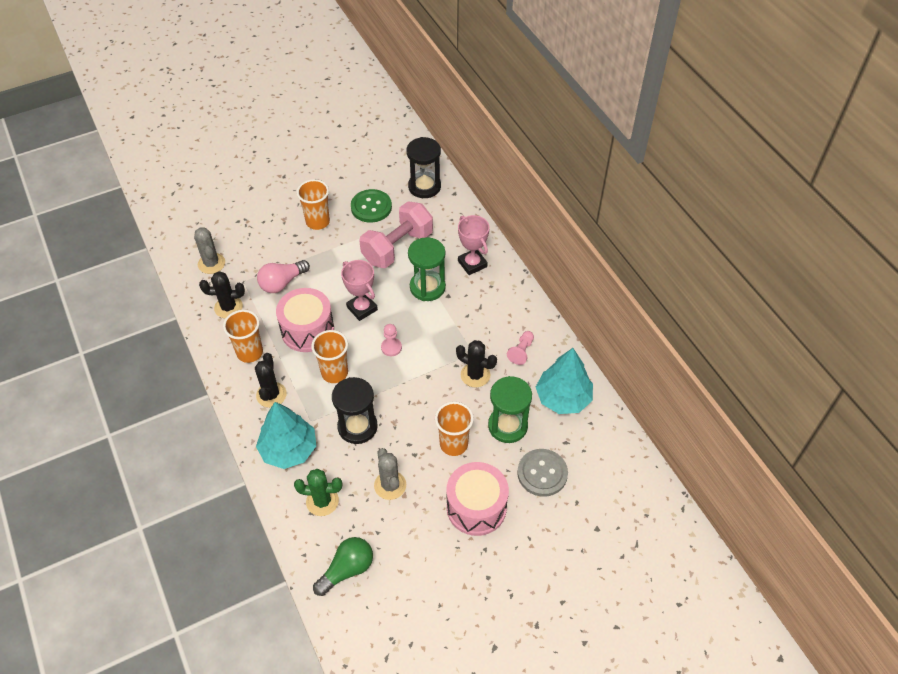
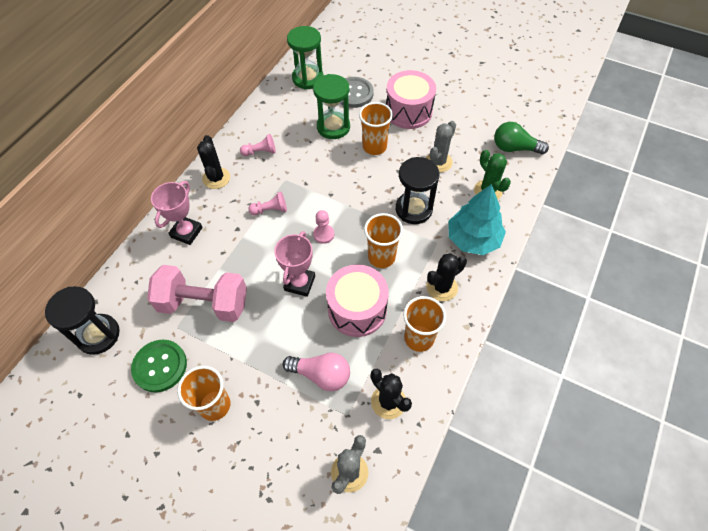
camera: 125 degrees left, 5 degrees up
(427, 287) = (238, 249): green hourglass -> green hourglass (308, 78)
(448, 326) = (270, 210): none -> pink pawn
(475, 375) = (305, 167): black cactus -> black cactus (216, 178)
(563, 398) = (284, 110): turquoise tree -> none

